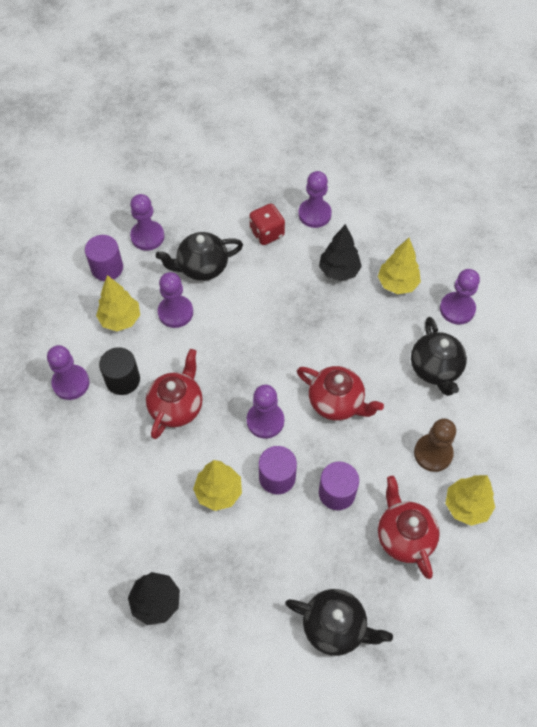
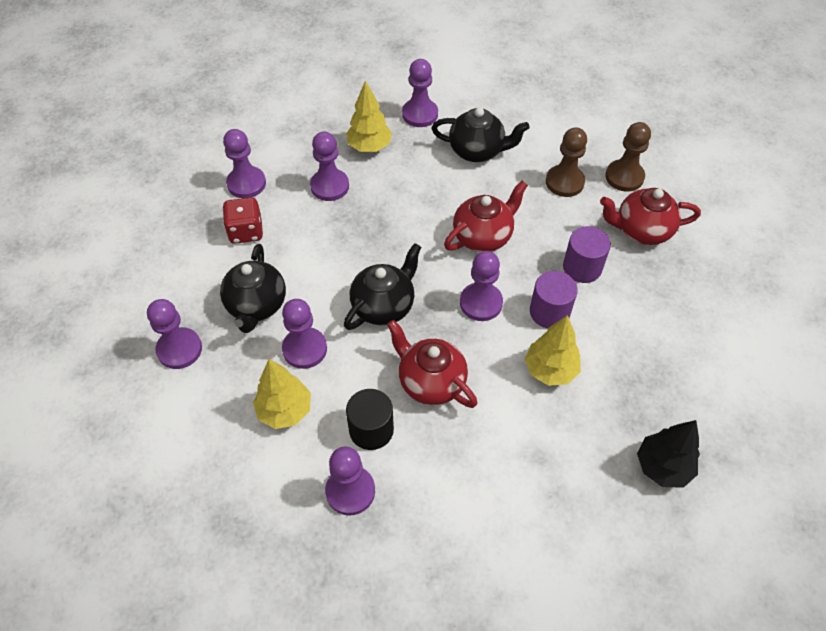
camera: 70 degrees left, 5 degrees down
(107, 268) = (200, 406): purple cylinder -> none
(335, 627) = (720, 312): black teapot -> black teapot (384, 306)
(339, 271) = (329, 186): black tree -> purple pawn
(466, 506) = (624, 177): yellow tree -> brown pawn

